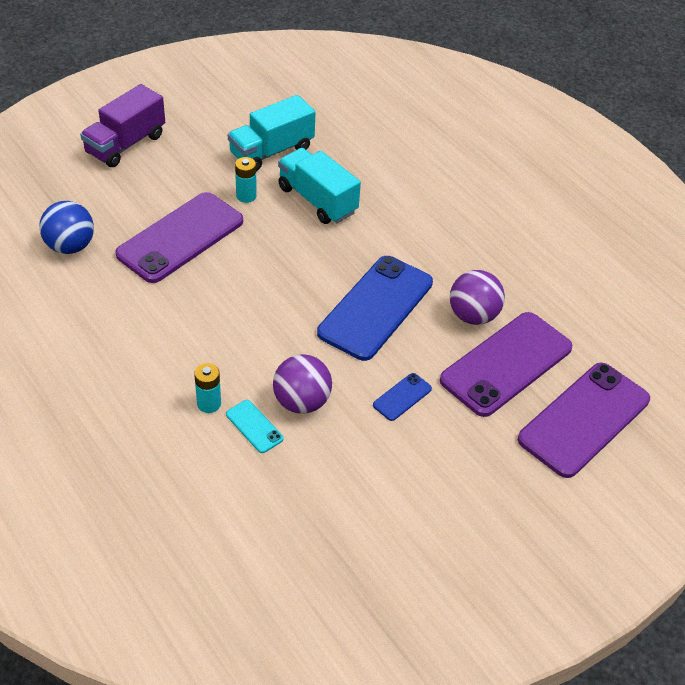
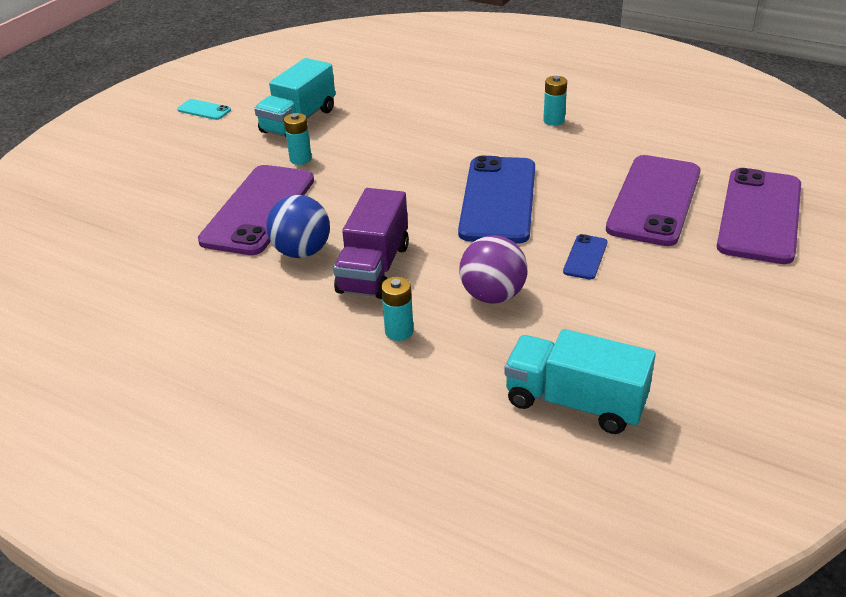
camera: 20 degrees left, 10 degrees down
(70, 246) = (142, 254): blue ball -> blue ball (302, 252)
(125, 144) = (144, 158): purple truck -> purple truck (374, 268)
(254, 426) = (462, 333): turquoise phone -> turquoise phone (204, 110)
(317, 200) = (373, 141): turquoise truck -> turquoise truck (575, 402)
(473, 315) = (591, 176): purple ball -> none
(489, 239) = (553, 120): none -> turquoise battery

